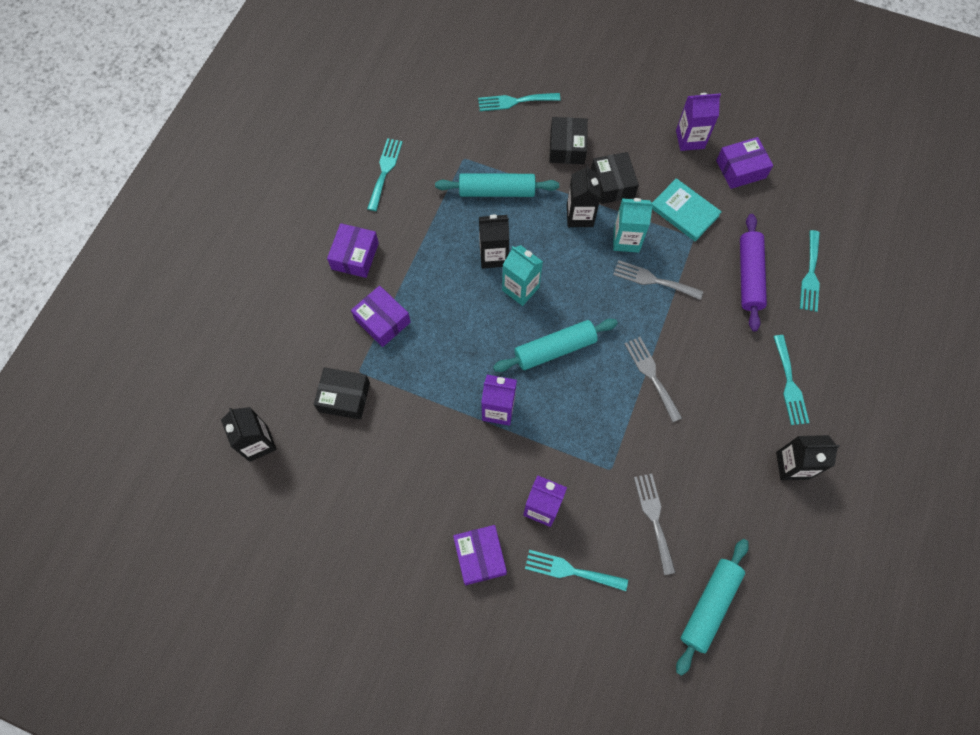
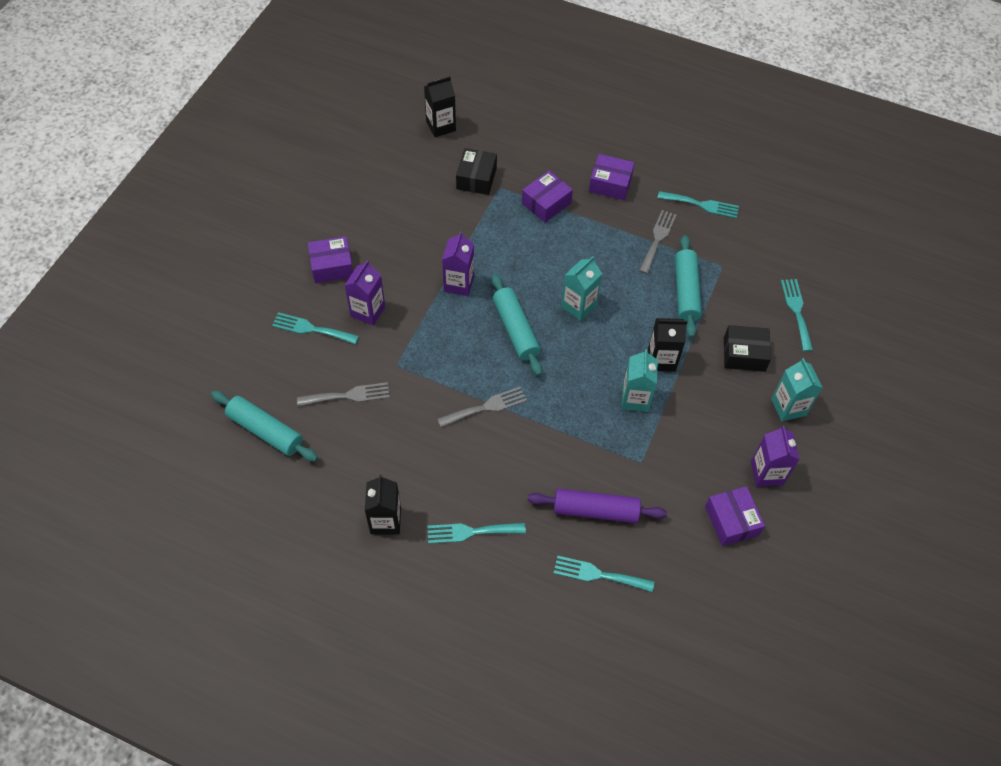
camera: 90 degrees right, 10 degrees down
(493, 256) = (613, 286): black carton -> none
(571, 570) = (311, 329): turquoise fork -> turquoise fork turned 90 degrees counterclockwise
(612, 184) = (701, 392): black box -> none
(620, 117) = (788, 407): none -> turquoise carton
(653, 280) = (589, 419): grey fork -> grey fork (657, 239)
(684, 211) = (672, 456): turquoise book -> none

